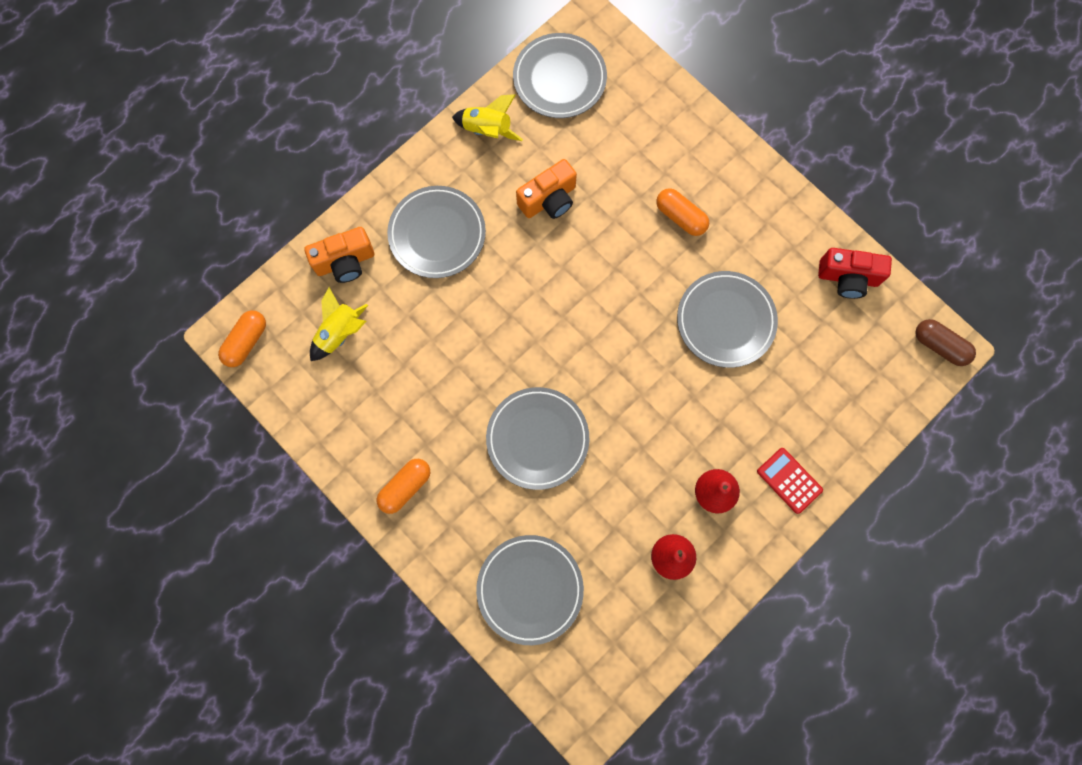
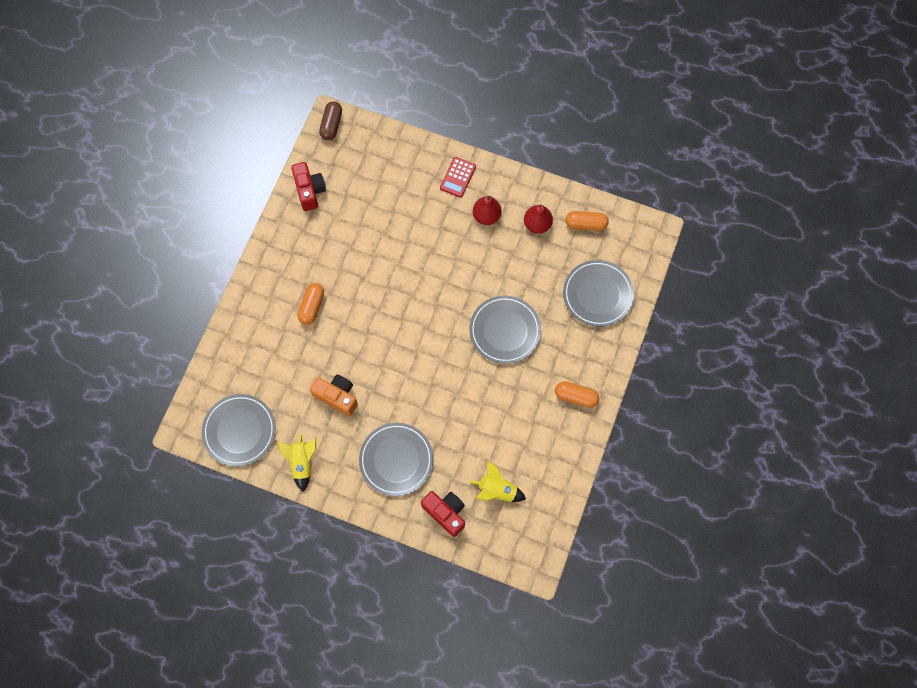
camera: 115 degrees left, 5 degrees down
(246, 342) = (534, 551): orange capsule -> orange capsule (586, 224)
(345, 262) = (445, 513): orange camera -> red camera
(725, 321) = (372, 251): grey plate -> none

